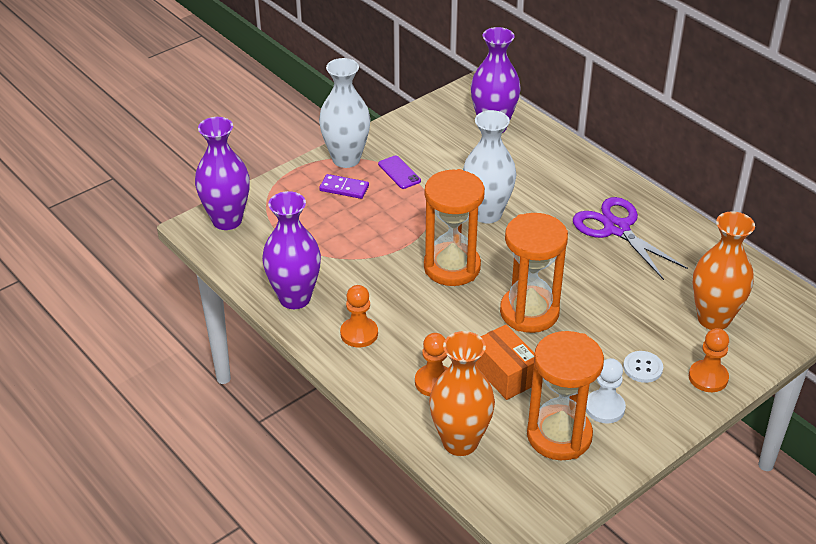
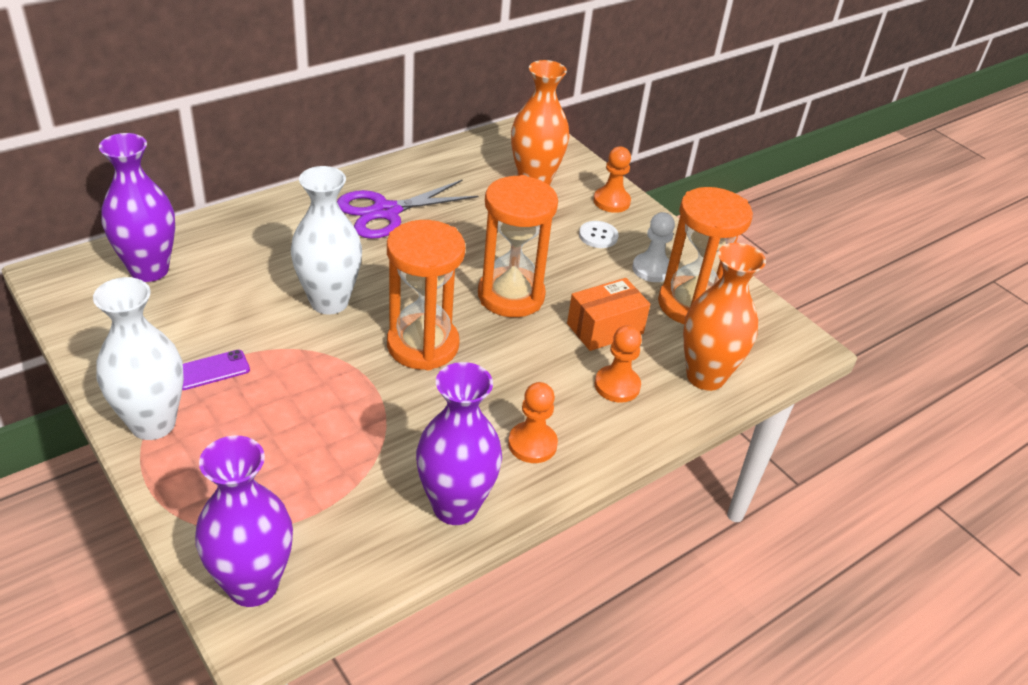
camera: 90 degrees left, 0 degrees up
(344, 188) = (224, 432): purple domino -> none

